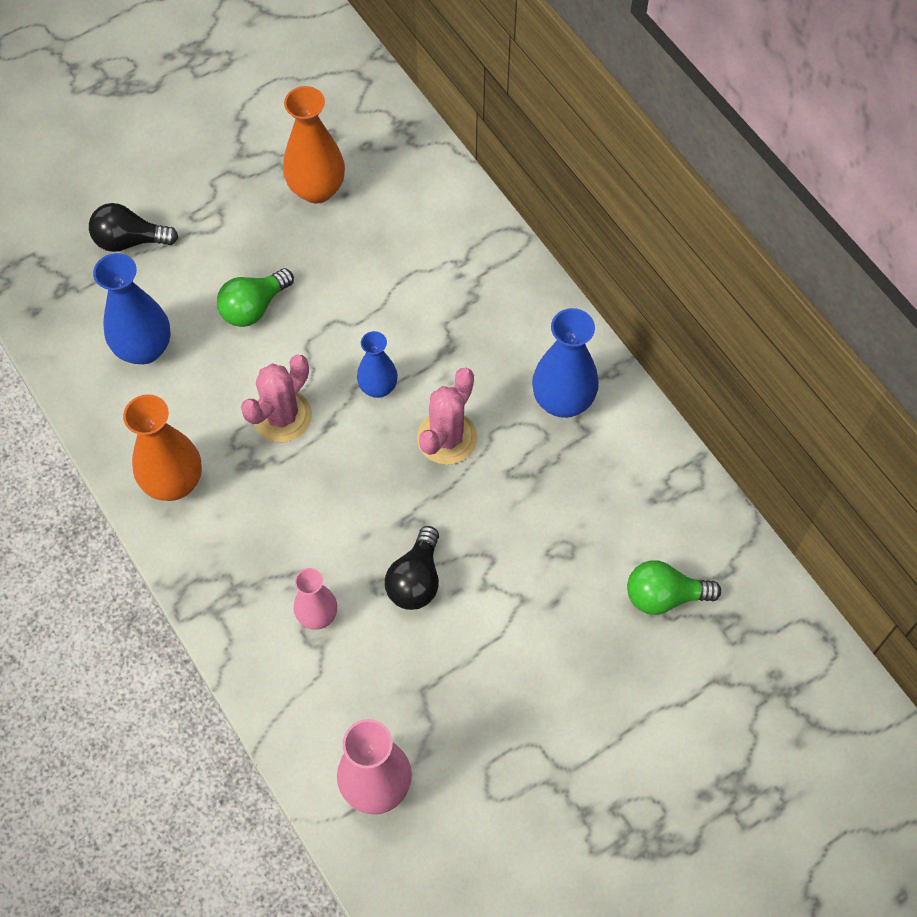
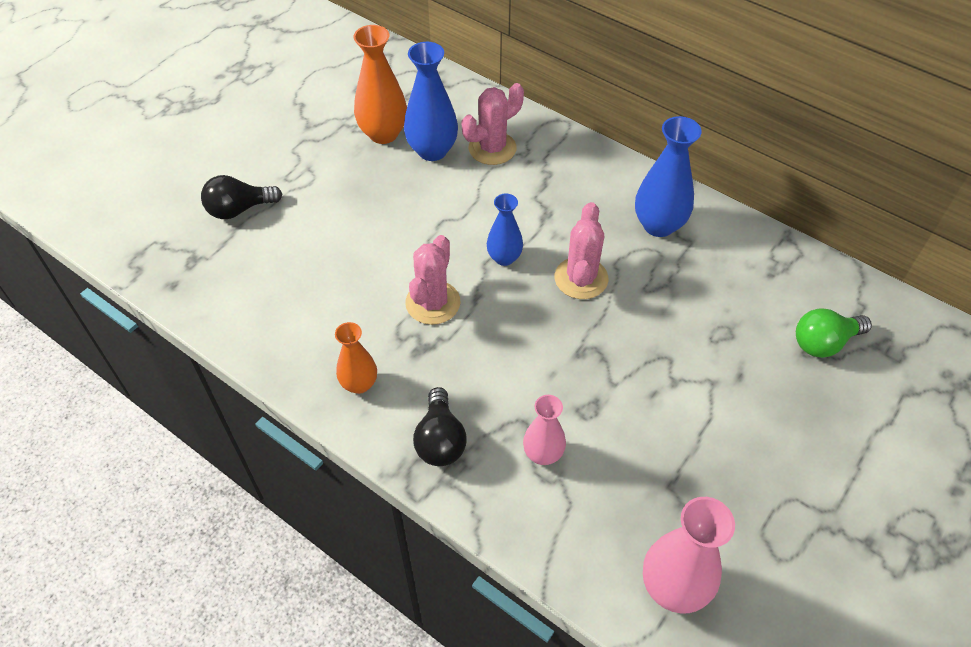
camera: 20 degrees left, 10 degrees down
(144, 349) = (286, 286): blue vase -> blue vase (432, 150)
(174, 482) = (359, 384): orange vase -> orange vase, size x0.62
(254, 307) = (370, 229): green light bulb -> none
(416, 580) = (614, 396): black light bulb -> black light bulb (440, 440)
(427, 245) = (492, 148): none -> pink cactus

